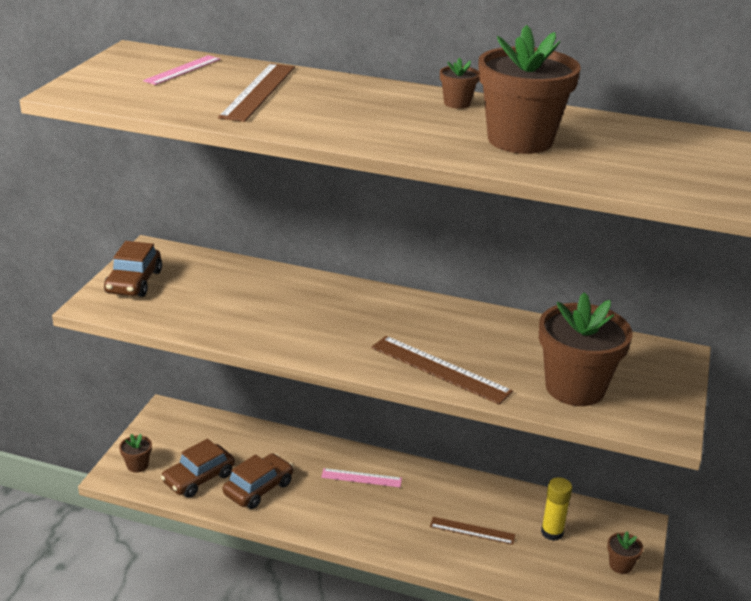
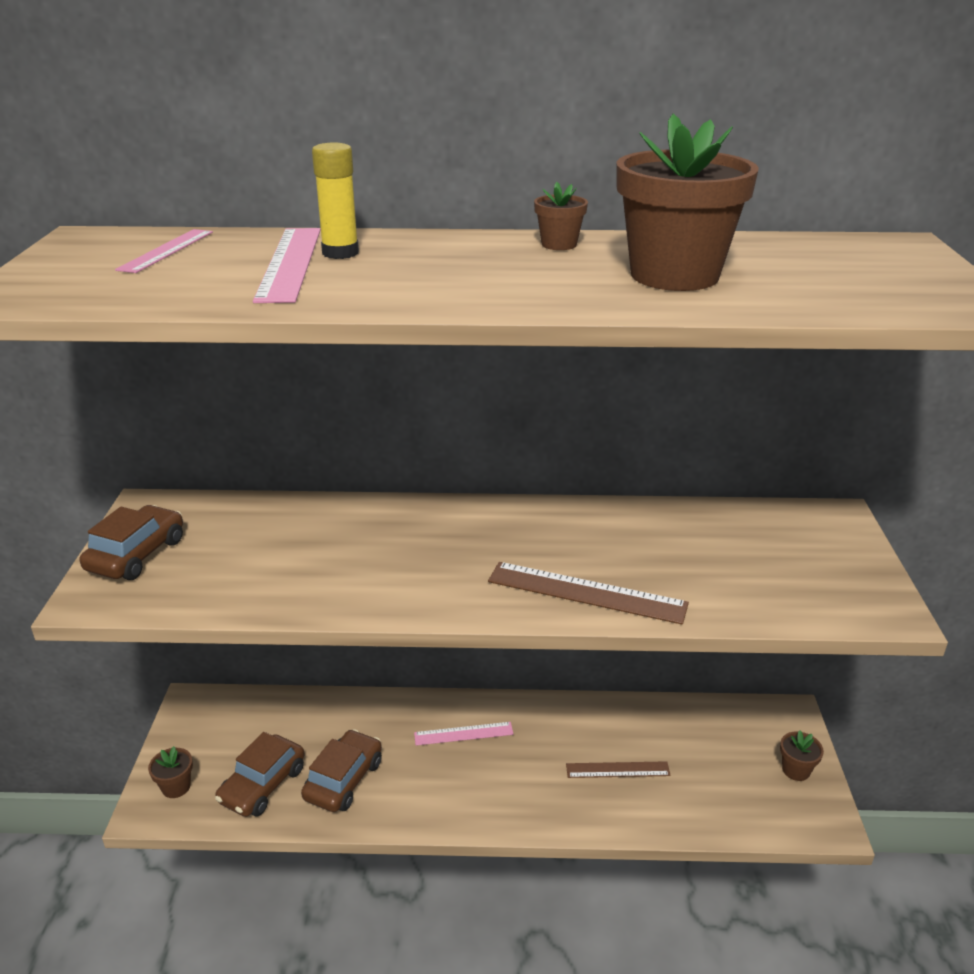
camera: 15 degrees left, 0 degrees up
(134, 282) = (137, 555): brown car -> brown car turned 150 degrees counterclockwise
(258, 91) = (289, 263): brown ruler -> pink ruler
(552, 532) = (705, 748): yellow glue stick -> yellow glue stick (340, 253)
(575, 388) = (755, 582): brown flower pot -> none

